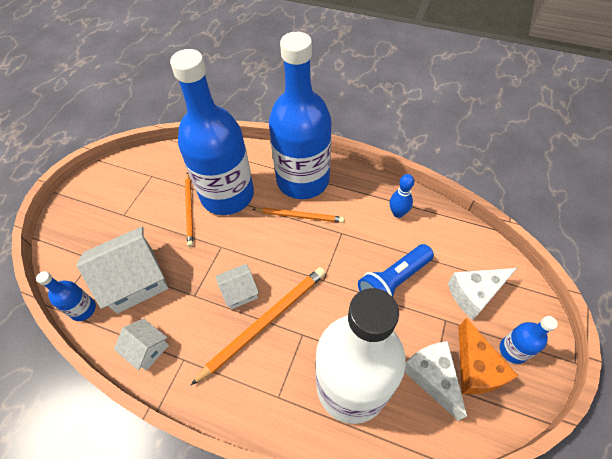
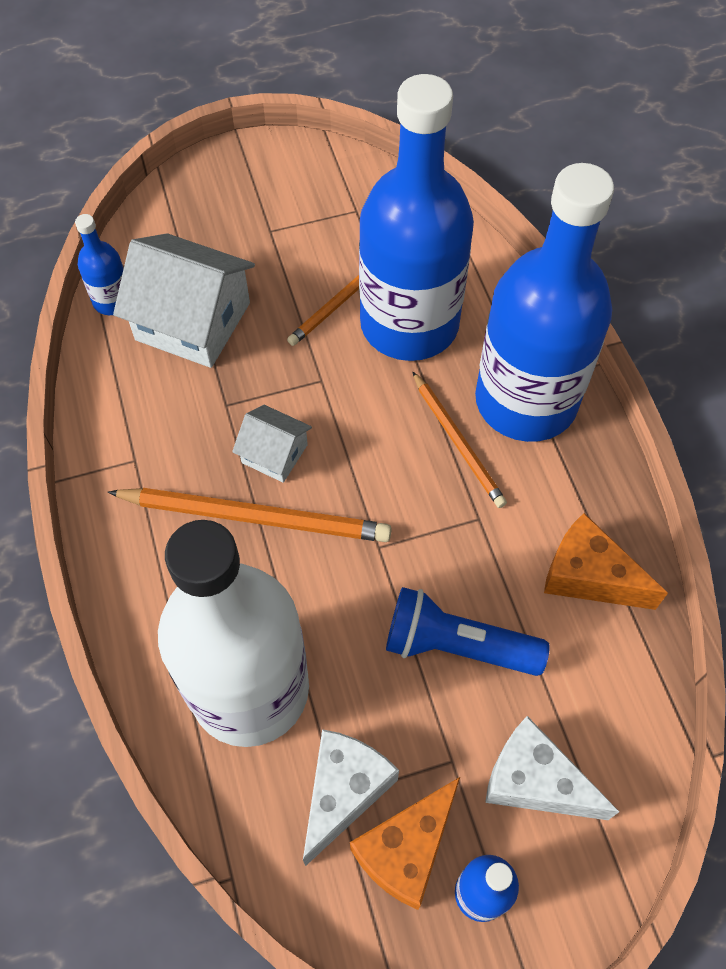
camera: 50 degrees right, 5 degrees up
(147, 349) = (118, 410): white house -> none
(398, 213) = (588, 576): blue bowling pin -> orange cheese

